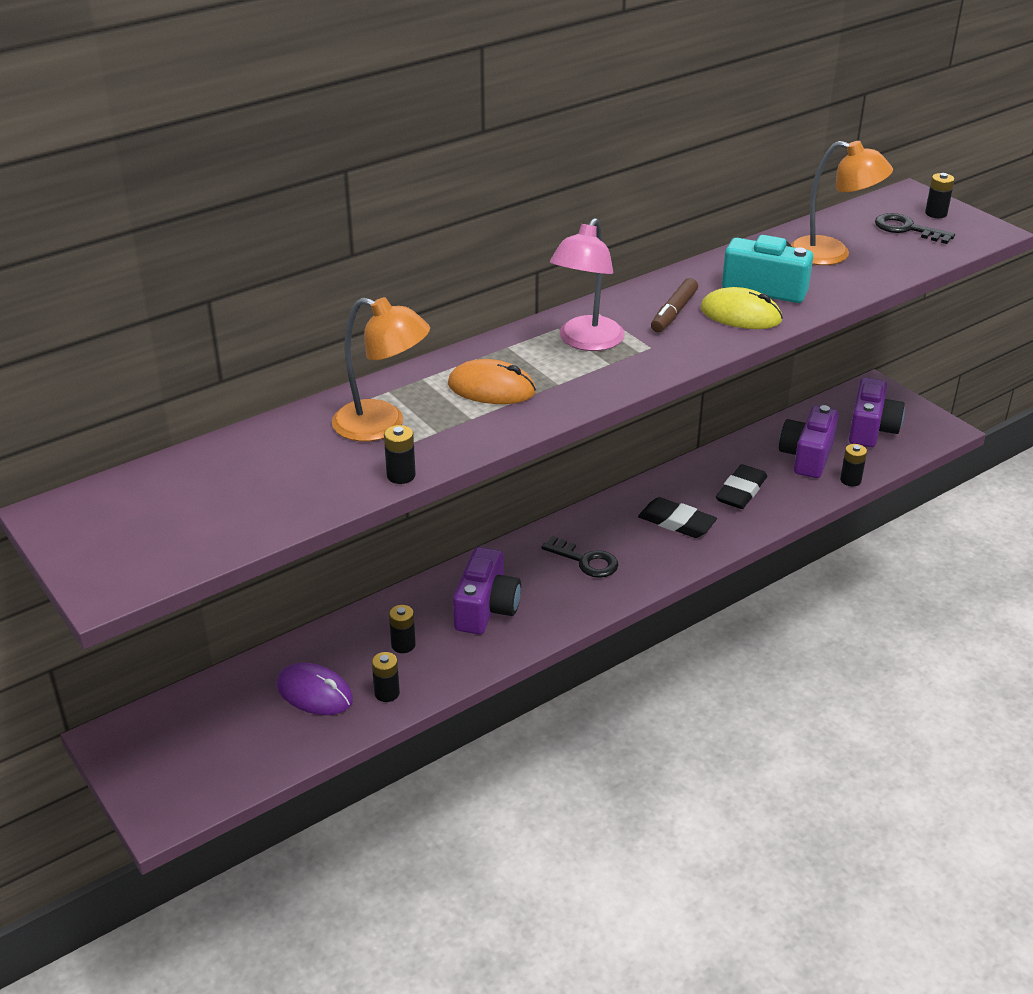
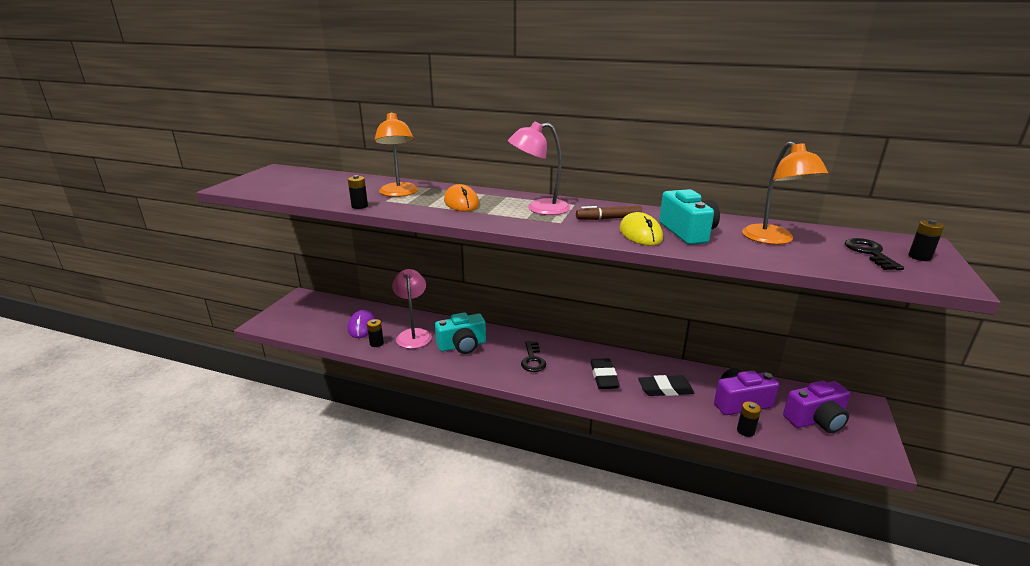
camera: 55 degrees right, 10 degrees down
(403, 645) = (413, 334): black battery -> pink lamp
(486, 608) = (462, 345): purple camera -> turquoise camera

